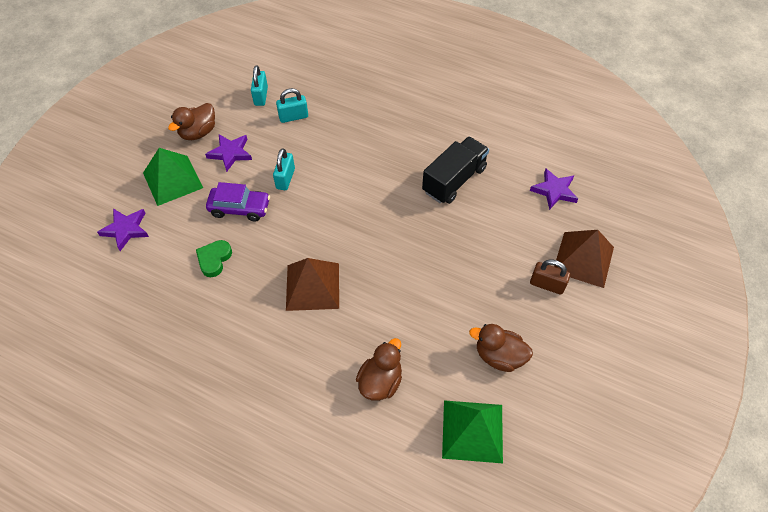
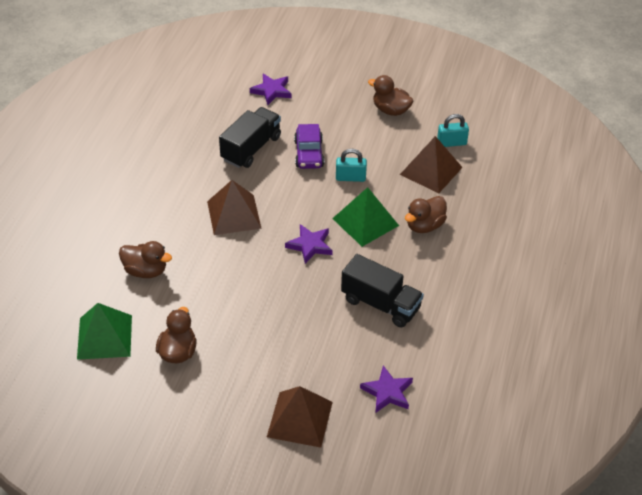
camera: 80 degrees right, 10 degrees down
(173, 180) = (330, 106): green pyramid -> green pyramid (365, 222)
(214, 259) = (251, 148): green heart -> black truck
(230, 153) = (371, 136): purple star -> purple star (310, 245)
(293, 117) = (431, 170): turquoise padlock -> brown pyramid
(363, 133) = (424, 226): none -> brown duck
(547, 285) = (262, 387): brown padlock -> none

